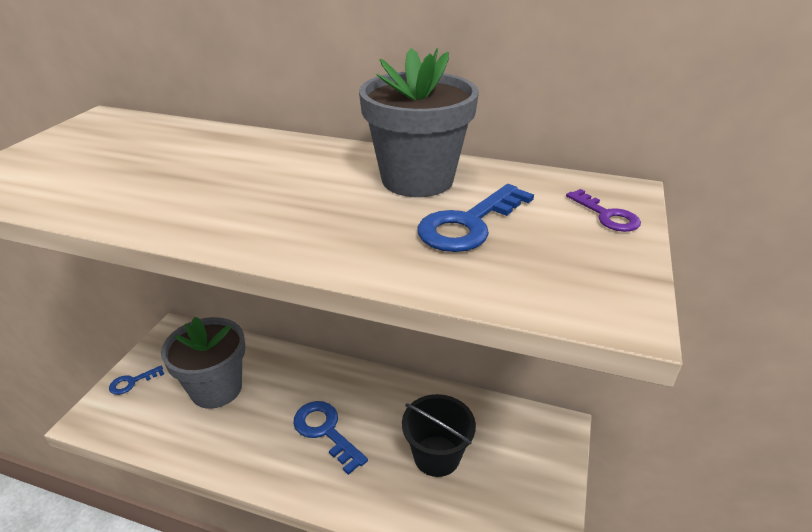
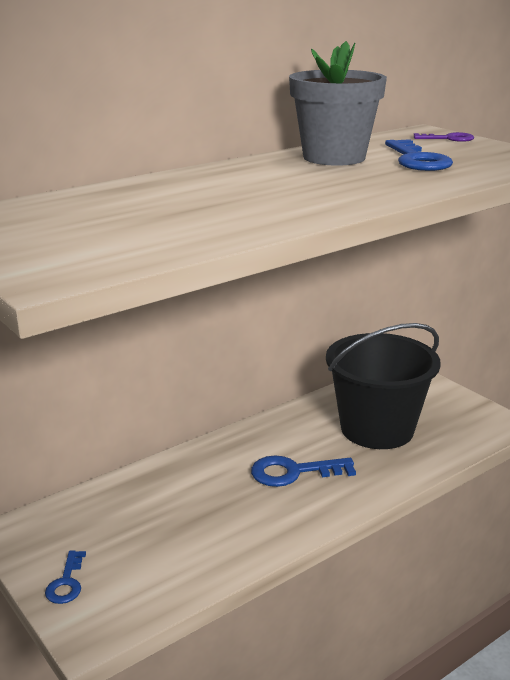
camera: 55 degrees left, 10 degrees down
(216, 388) = (158, 521): grey flower pot -> none
(436, 456) = (377, 429): black bucket -> black bucket, size x1.62

